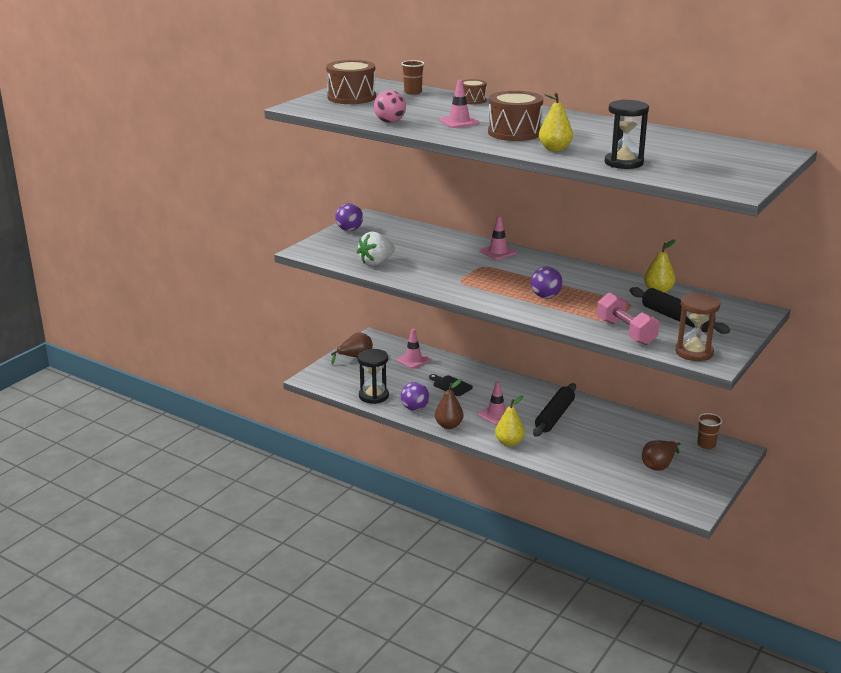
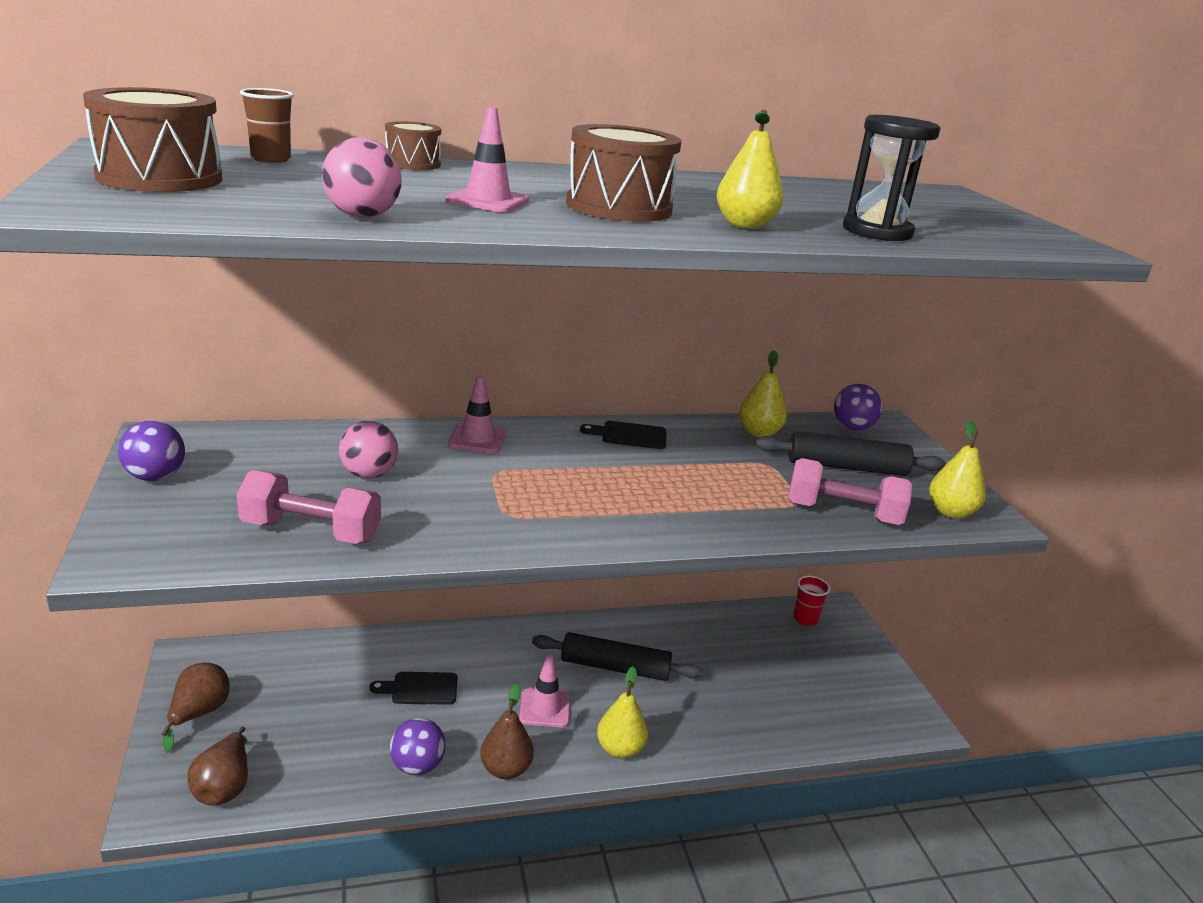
camera: 50 degrees left, 0 degrees up
(373, 396) = (321, 780): black hourglass -> none
(376, 263) = (311, 532): white strawberry -> pink dumbbell
(413, 360) = (308, 669): pink traffic cone -> none
(428, 251) = (369, 474): none -> pink ball
(545, 296) = (663, 494): purple ball -> purple ball (852, 428)
(554, 416) = (615, 667): black rolling pin -> black rolling pin turned 60 degrees counterclockwise
(578, 271) = (629, 435): none -> black cutting board
(659, 465) = (808, 678): brown pear -> brown pear (224, 787)
(694, 352) = (951, 512): brown hourglass -> yellow pear
(706, 445) = (805, 619): brown cup -> red cup

